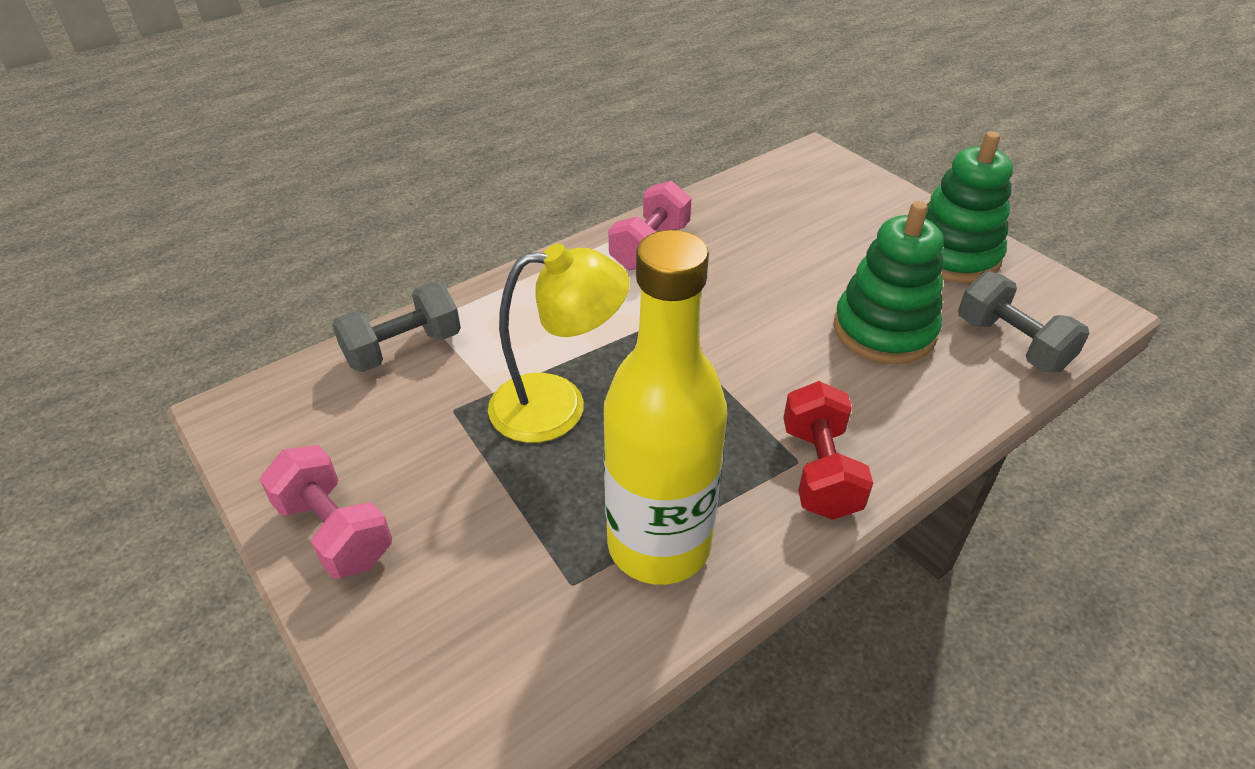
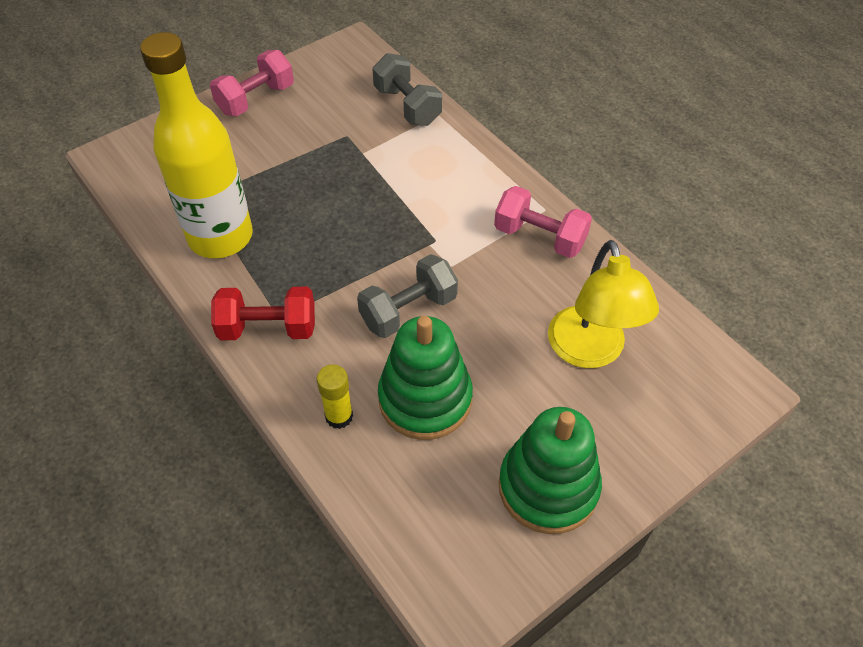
camera: 90 degrees right, 10 degrees up
(558, 406) = (346, 186): yellow lamp -> yellow lamp (590, 351)
(928, 396) = (339, 416): none -> yellow glue stick
(1011, 344) = (404, 504): grey dumbbell -> grey dumbbell (408, 310)

